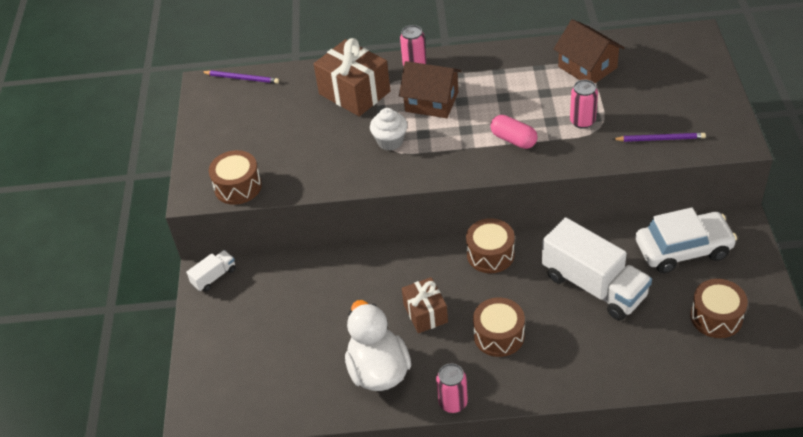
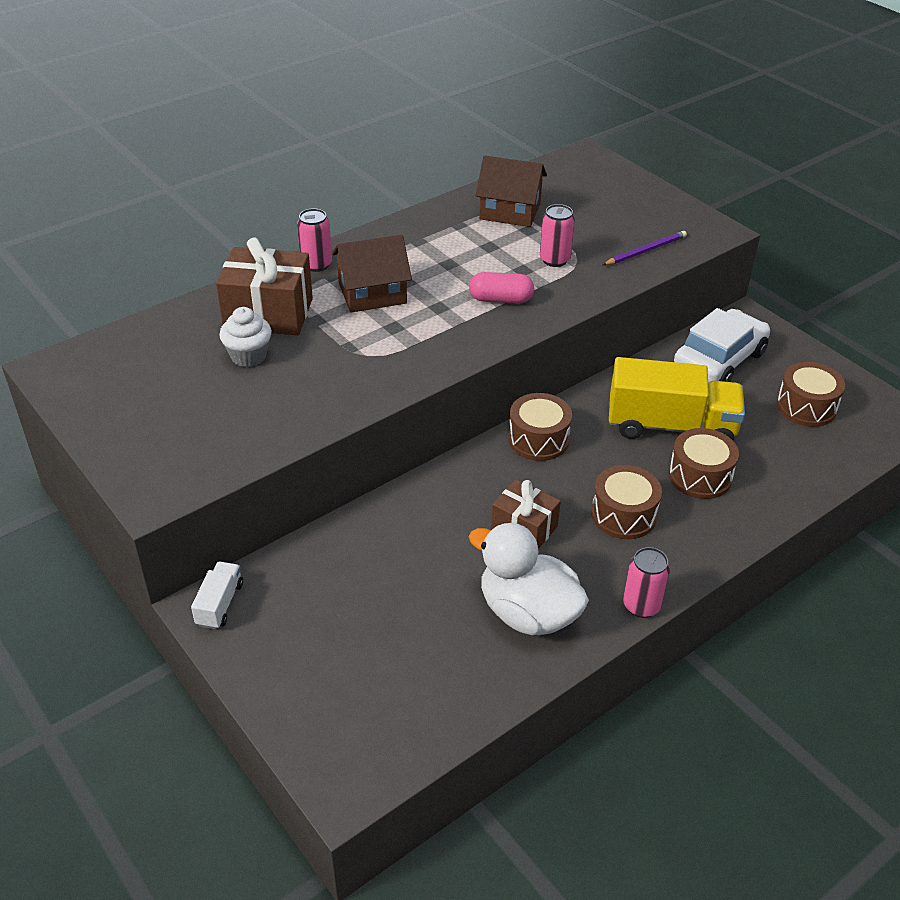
camera: 40 degrees left, 5 degrees down
(238, 187) = (208, 464): brown drum -> brown drum (700, 476)
(242, 78) = (99, 345): purple pencil -> none
(390, 141) = (362, 347): white cupcake -> white cupcake (248, 356)
(594, 286) = (671, 426): white truck -> yellow truck

